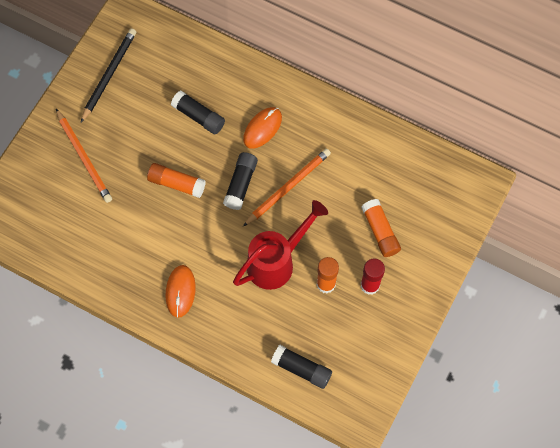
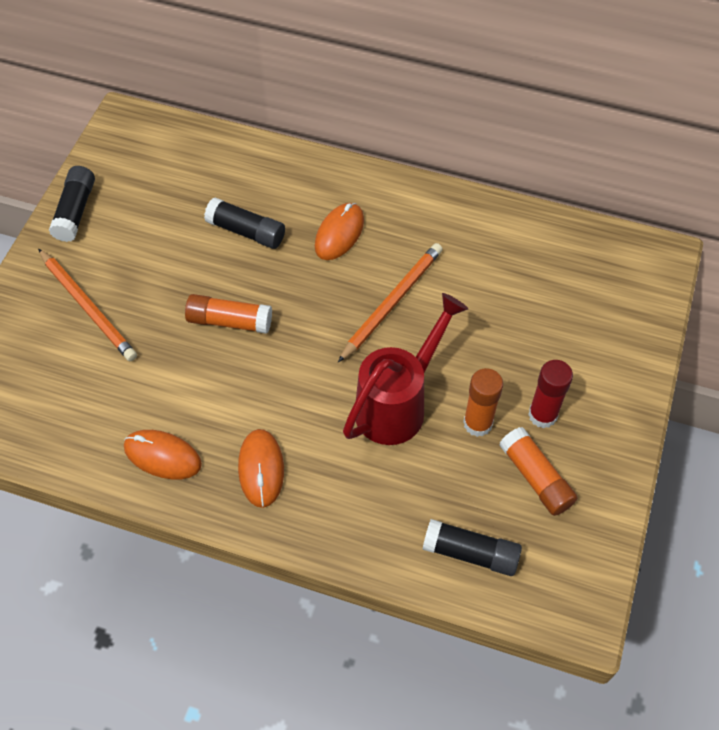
camera: 10 degrees left, 10 degrees down
(109, 75) = (110, 198): black pencil -> none
(119, 272) = (162, 456): none -> orange mouse
(240, 184) = (323, 308): black glue stick -> black glue stick (75, 211)
(380, 231) = (538, 340): orange glue stick -> orange glue stick (536, 477)

